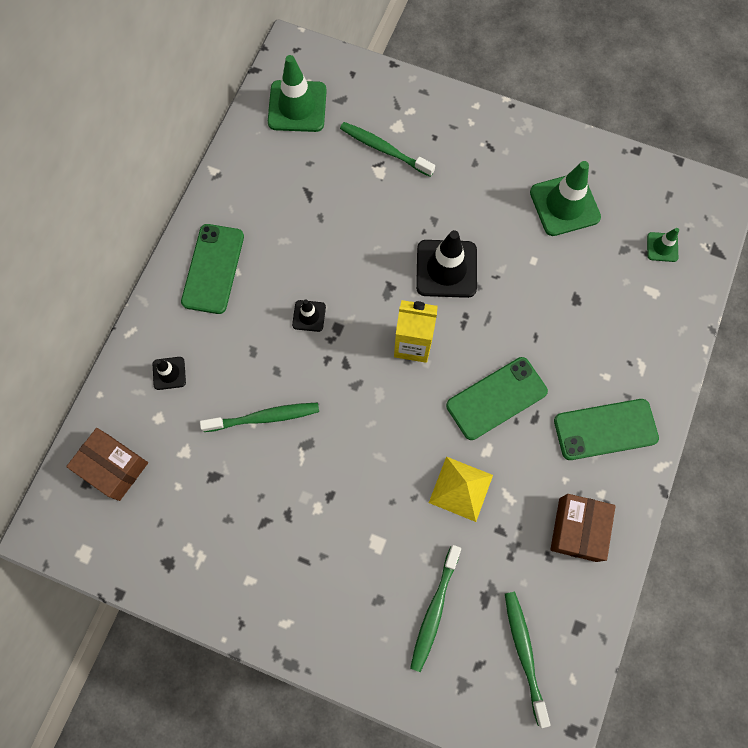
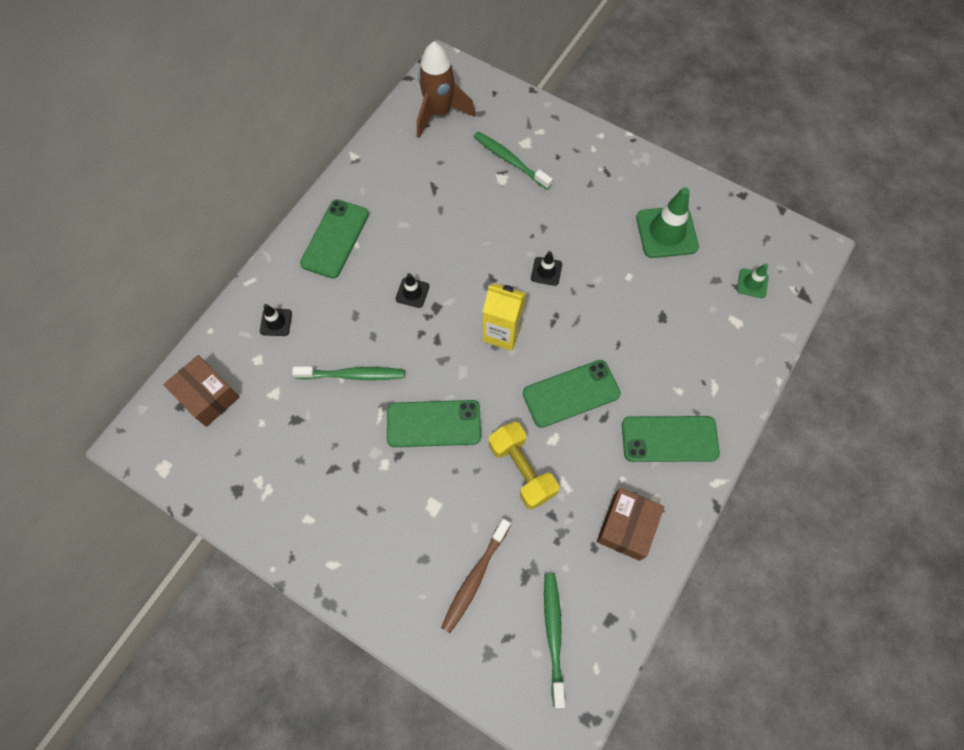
camera: 10 degrees right, 5 degrees down
(297, 106) = (439, 113): green traffic cone -> brown rocket
(360, 455) = (433, 423): none -> green phone
(434, 610) = (475, 578): green toothbrush -> brown toothbrush
(446, 269) = (546, 271): black traffic cone -> black traffic cone, size x0.51
(460, 488) = (521, 470): yellow pyramid -> yellow dumbbell

